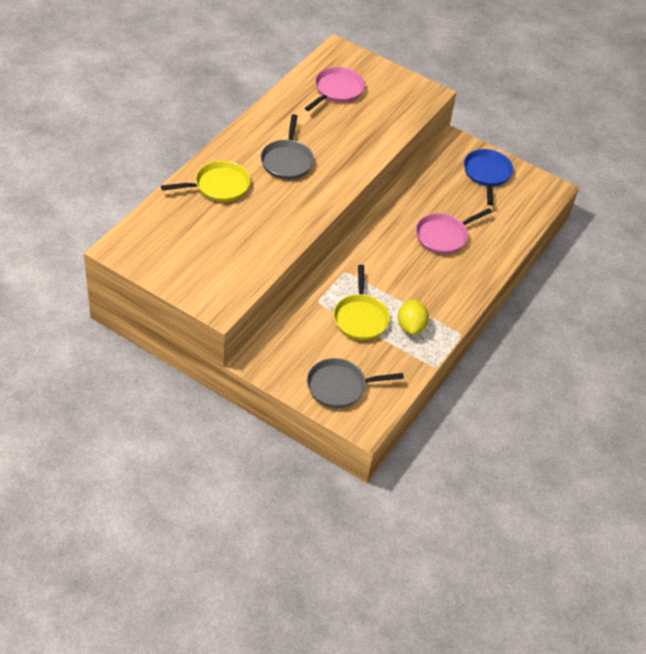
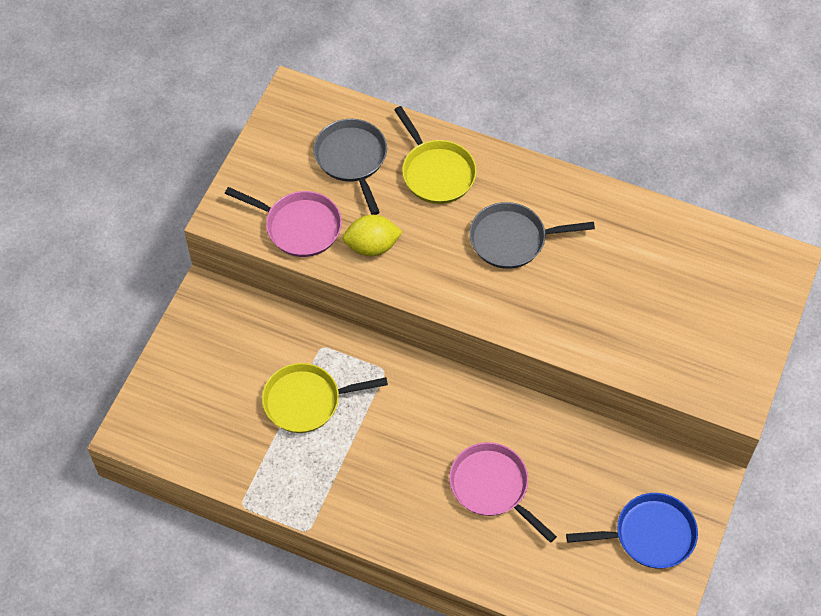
camera: 85 degrees right, 10 degrees up
(337, 90) = (688, 275): pink pan -> pink pan (299, 226)
(339, 386) = (185, 394): grey pan -> grey pan (352, 159)
(411, 326) = (306, 465): yellow lemon -> yellow lemon (372, 246)

